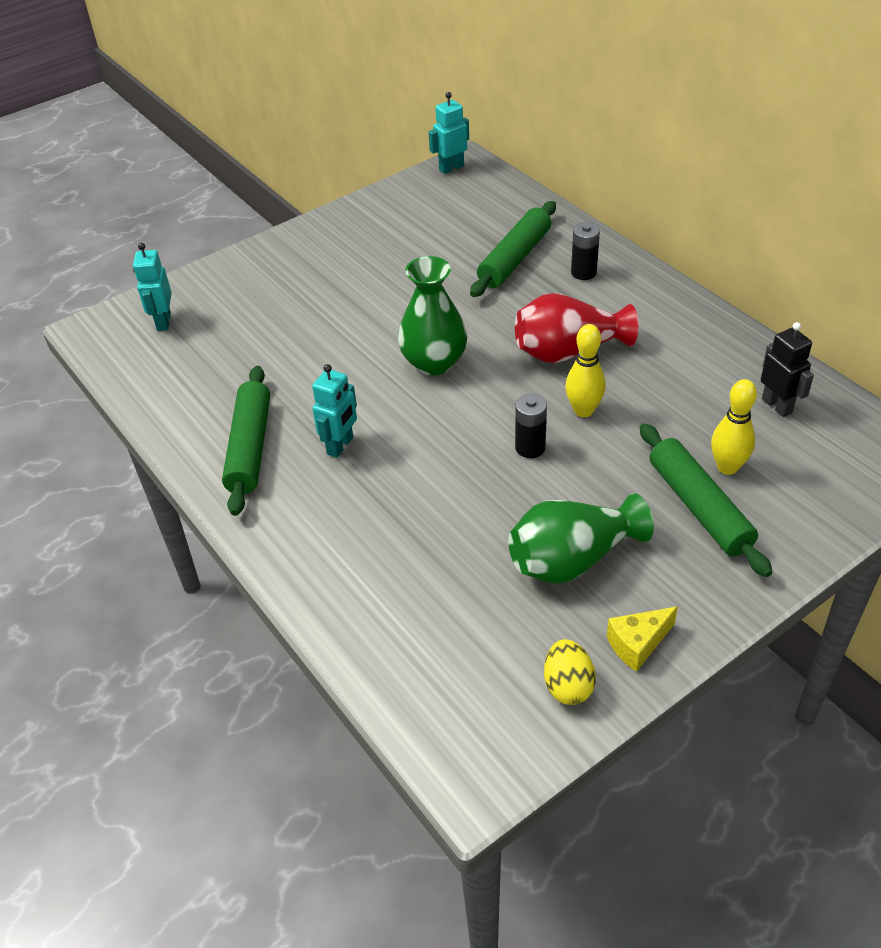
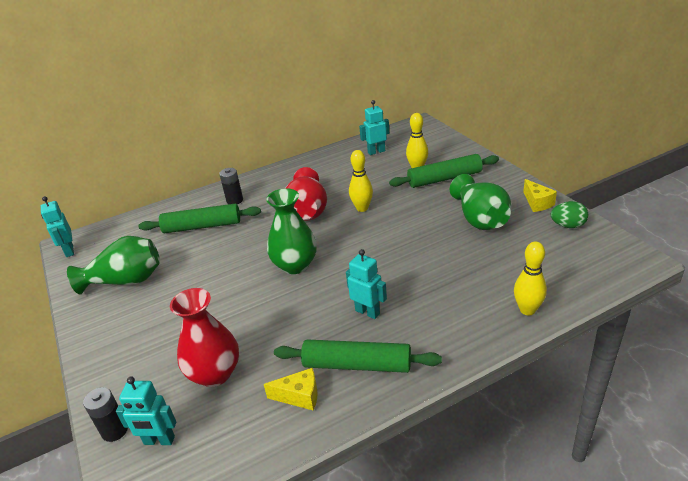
camera: 80 degrees left, 10 degrees down
(207, 407) = (299, 396): none -> yellow cheese
(245, 337) = (215, 373): none -> red vase
(343, 615) = (527, 310): none -> yellow bowling pin
(397, 228) = (126, 281): none -> green vase
(514, 258) = (202, 226): green rolling pin -> green rolling pin turned 45 degrees counterclockwise
(530, 448) = (389, 229): black battery -> black battery (115, 430)
(568, 685) = (567, 225): yellow egg -> green egg
(777, 405) = (376, 151): black robot -> turquoise robot

